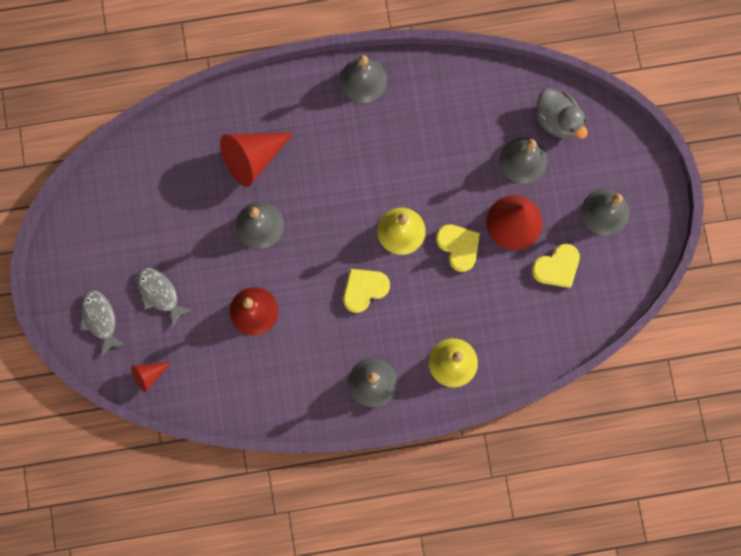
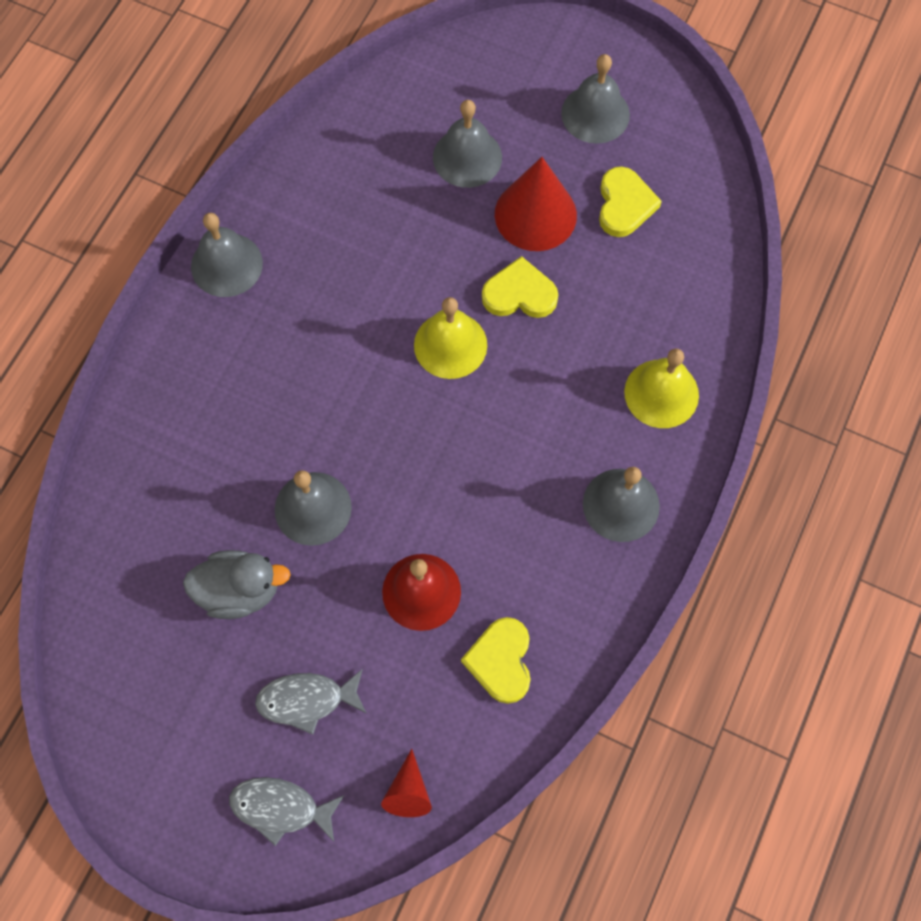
camera: 55 degrees left, 10 degrees down
(253, 158) = (219, 458): red cone -> none
(364, 289) = (493, 436): yellow heart -> yellow heart (501, 661)
(557, 120) = (447, 93): grey duck -> grey duck (240, 590)

